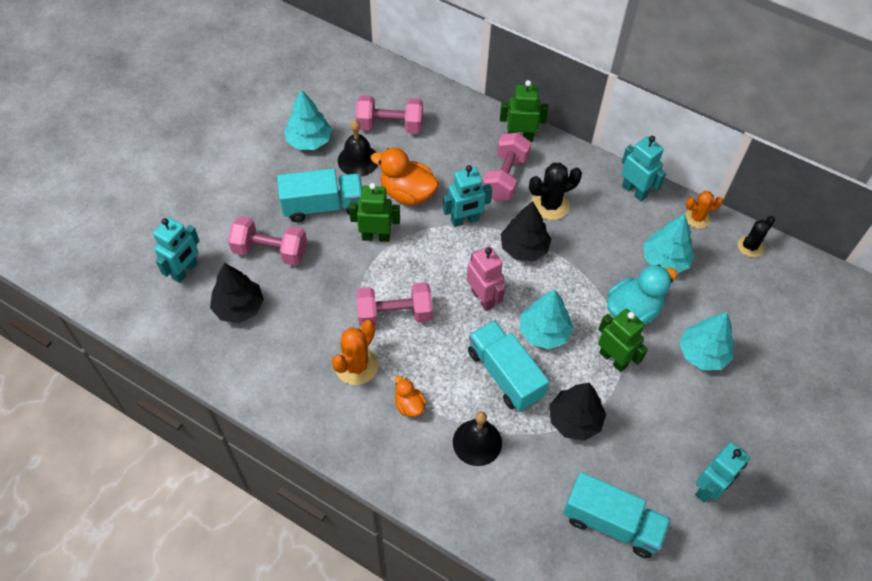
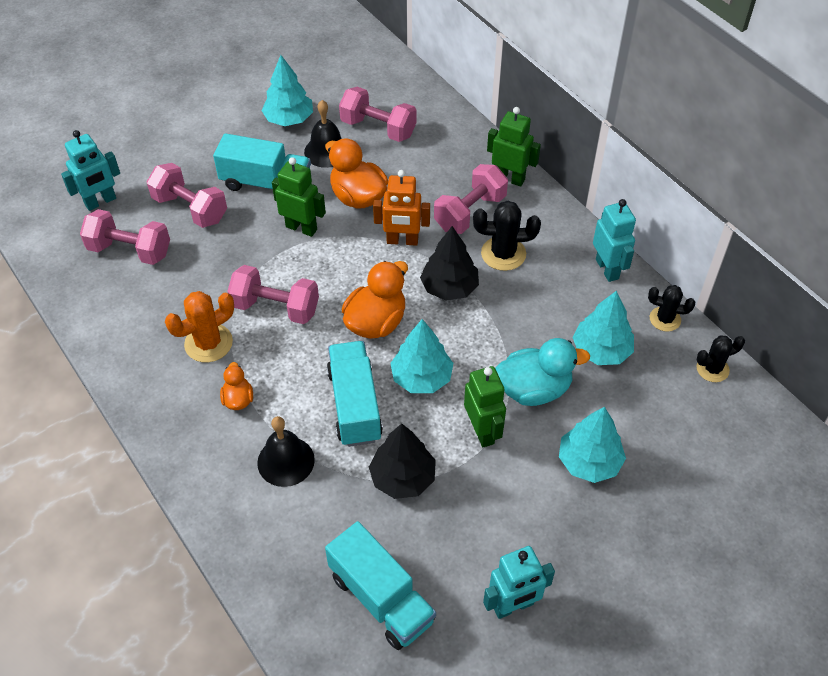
camera: 25 degrees right, 5 degrees down
(239, 307) = (130, 250): black tree -> pink dumbbell
(465, 220) = (402, 241): turquoise robot -> orange robot
(483, 298) = (376, 322): pink robot -> orange duck
(697, 218) = (665, 319): orange cactus -> black cactus

